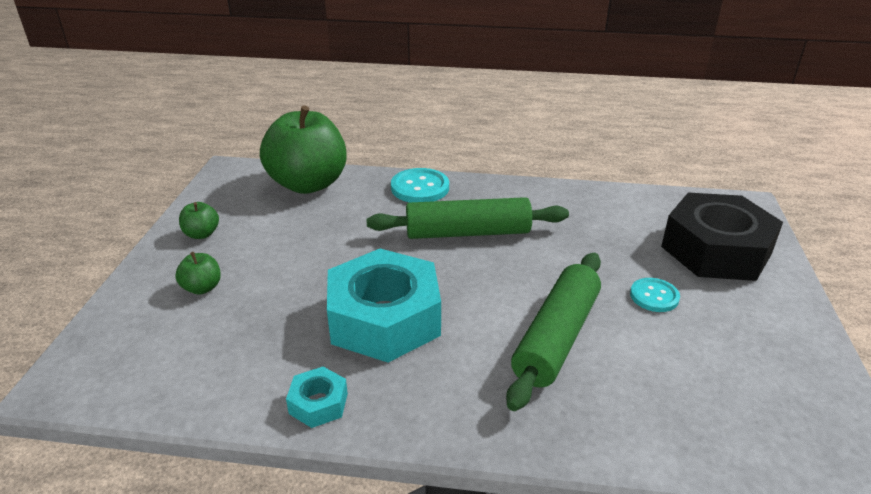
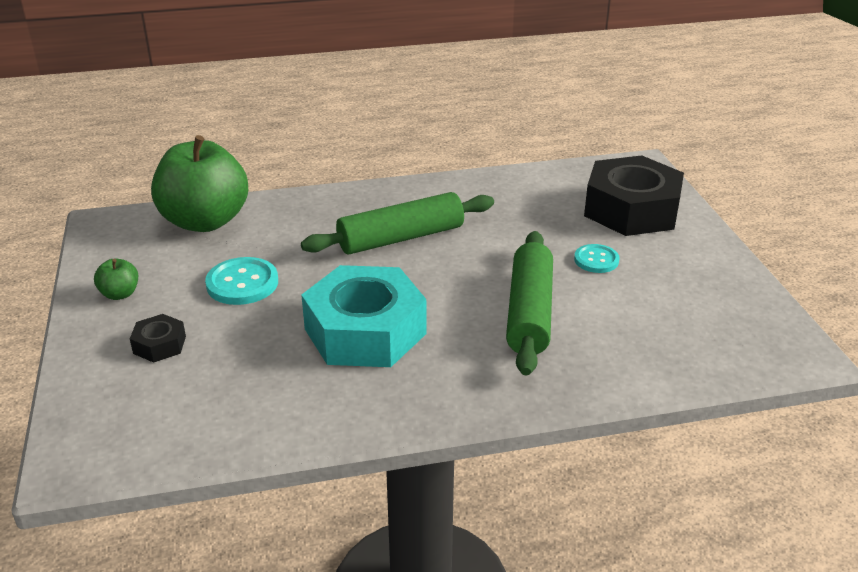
camera: 20 degrees left, 0 degrees up
(202, 288) = (159, 345): green apple -> black nut
(318, 403) = (347, 415): turquoise nut -> none
(420, 188) = (328, 203): turquoise button -> turquoise button (242, 283)

